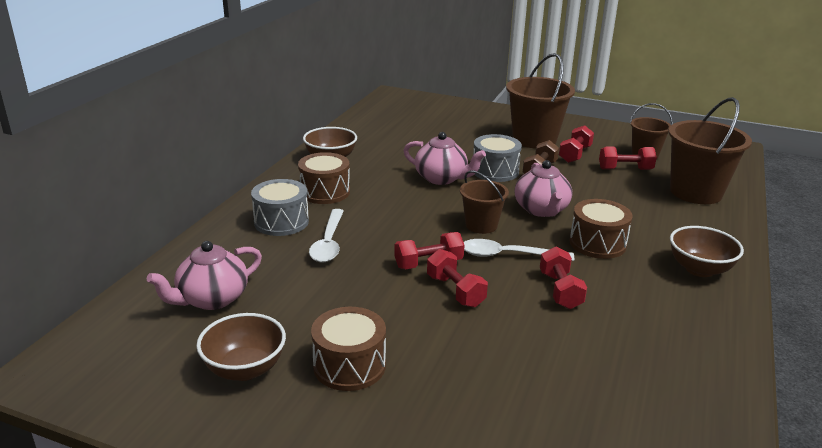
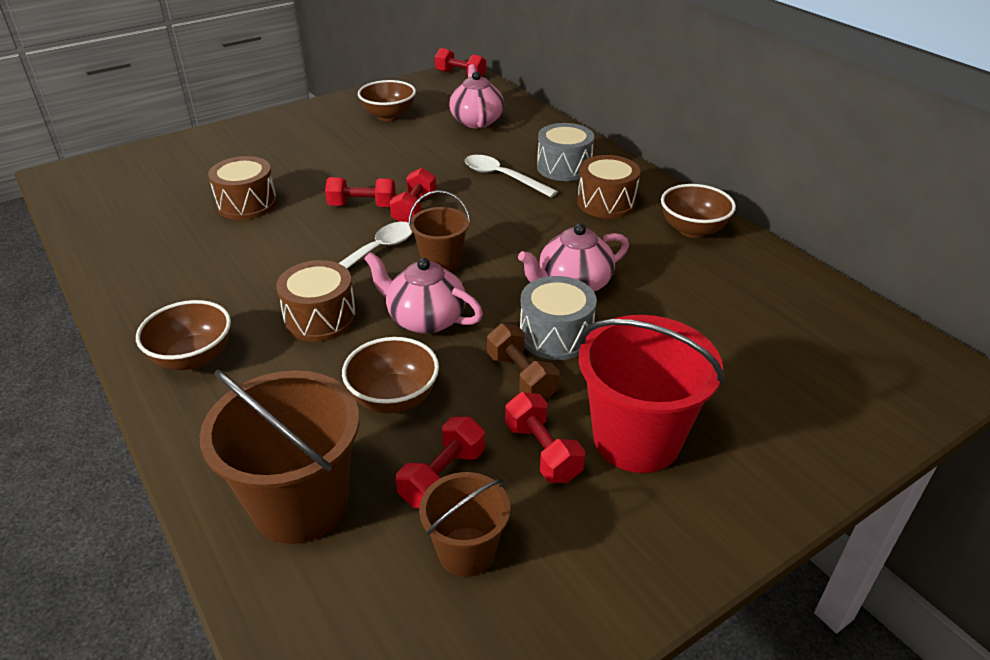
camera: 125 degrees right, 10 degrees up
(349, 366) = (345, 143): brown drum -> brown drum (247, 204)
(534, 139) = (636, 439): brown bucket -> red bucket
(560, 290) = (293, 253): red dumbbell -> red dumbbell (460, 75)
(609, 195) = (394, 398): none -> brown bowl

